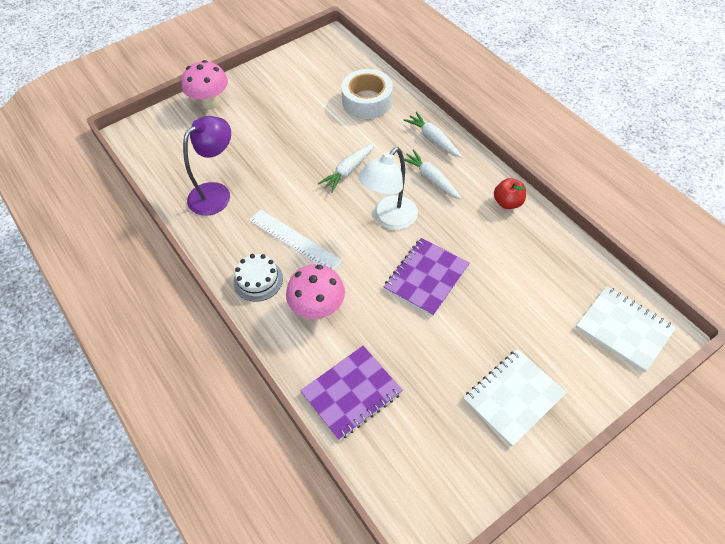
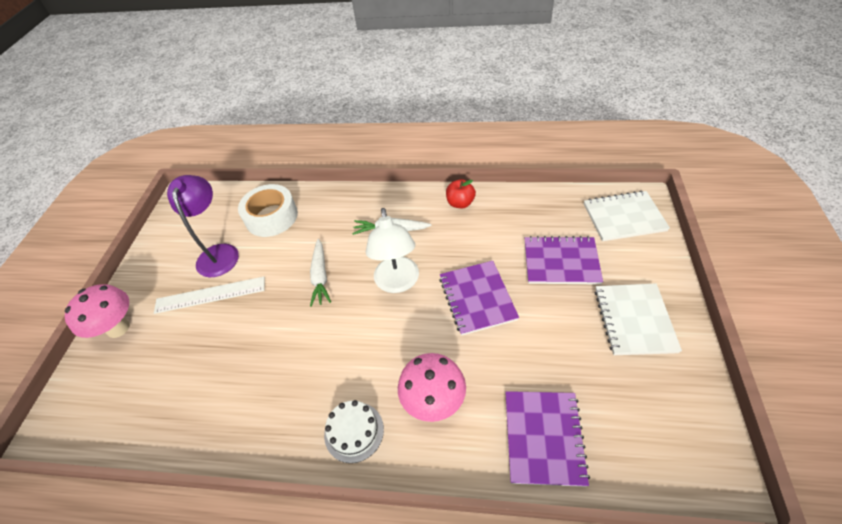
camera: 45 degrees left, 5 degrees down
(216, 193) = (220, 397): purple lamp -> purple lamp (219, 253)
(294, 240) = (344, 368): white ruler -> white ruler (210, 295)
(433, 139) = (357, 204): white carrot -> none
(520, 311) = (561, 262): none -> purple notebook

